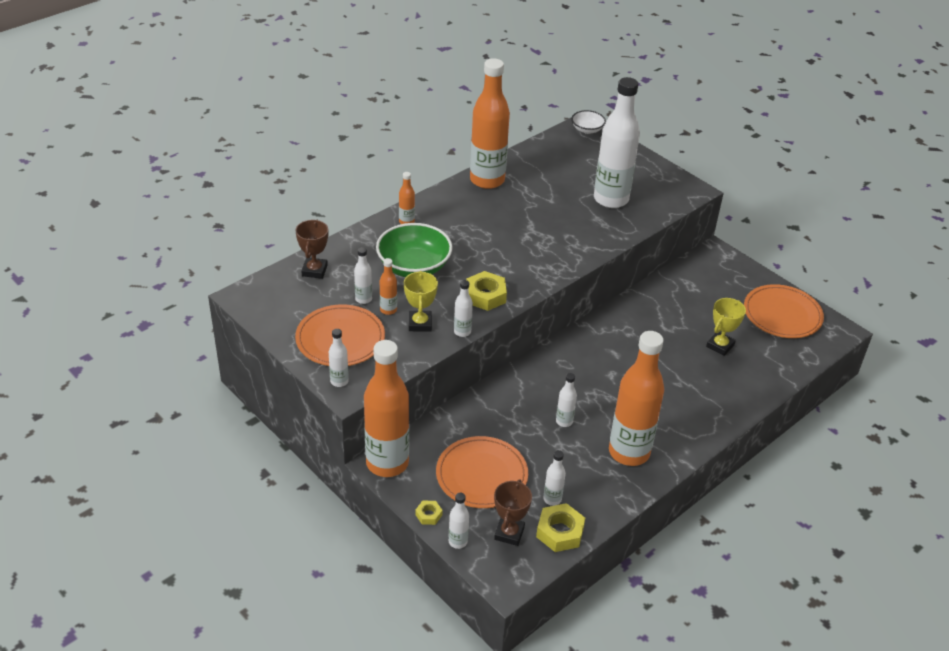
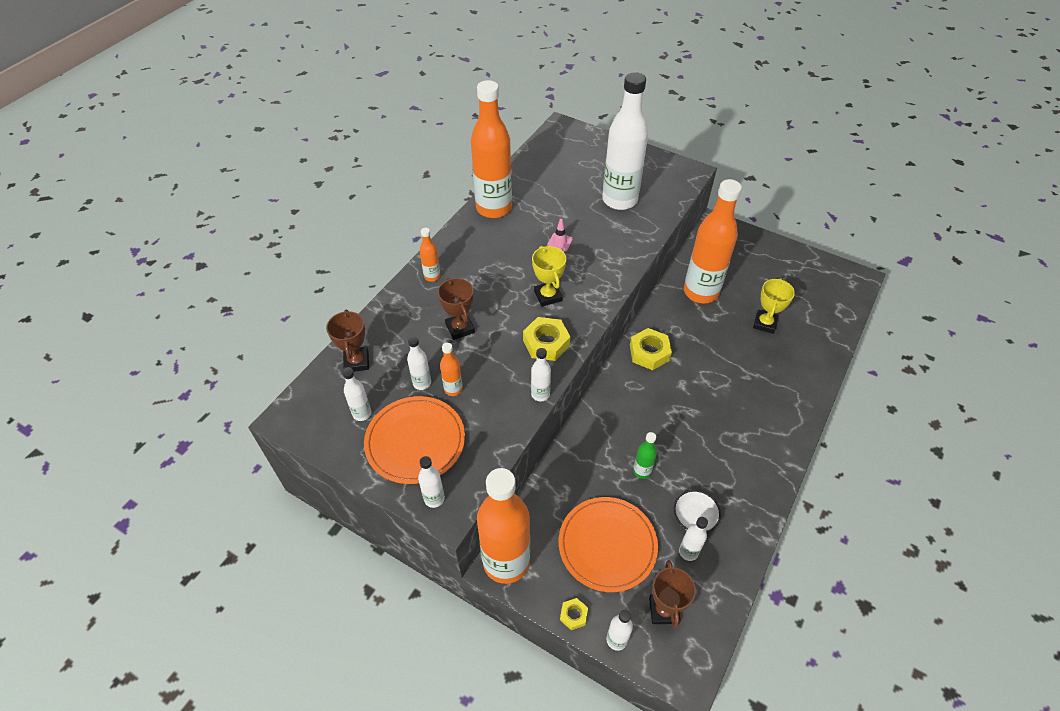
camera: 15 degrees left, 10 degrees up
(414, 267) = (460, 328): green bowl -> brown trophy
(420, 323) = (493, 397): yellow trophy -> yellow trophy (548, 296)
(536, 221) = (560, 242): none -> pink traffic cone
(539, 430) = (642, 471): none -> green bottle
(560, 532) = (712, 591): yellow nut -> yellow nut (649, 353)
(564, 421) = (661, 453): white bottle -> white bottle (362, 413)
(587, 129) = (565, 131): white bowl -> white bowl (694, 518)
(629, 452) = (736, 470): orange bottle -> orange bottle (701, 292)
(782, 314) = (802, 274): orange plate -> none

